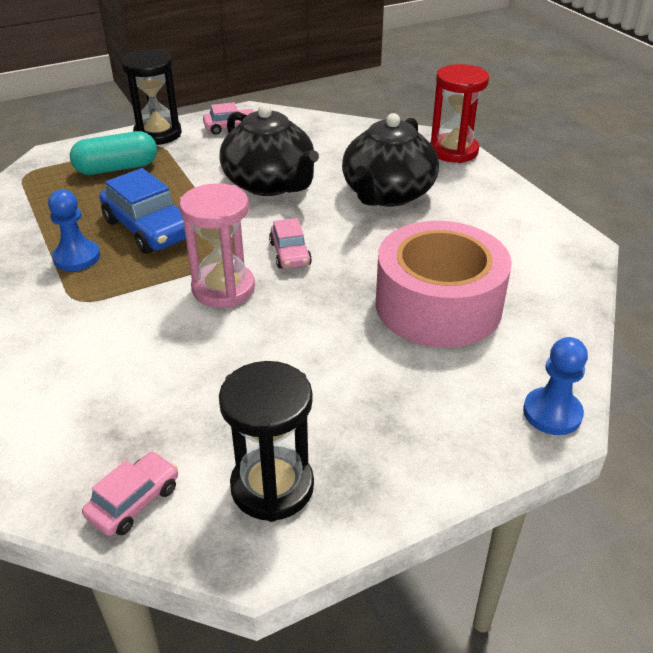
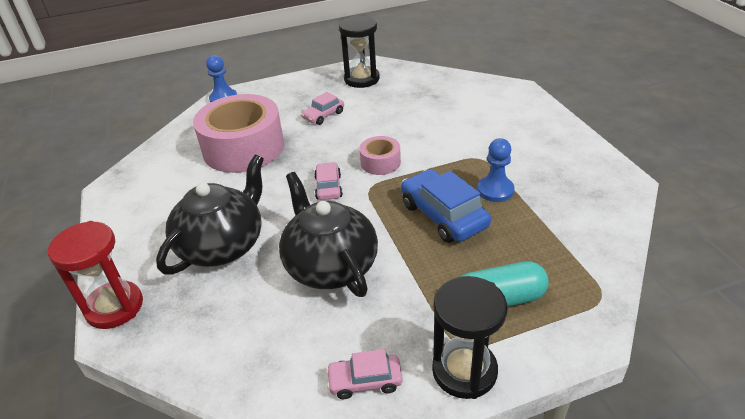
camera: 170 degrees left, 0 degrees up
(134, 501) = (420, 76): pink car -> pink car (323, 115)
(223, 288) = (380, 162): pink hourglass -> pink tape

